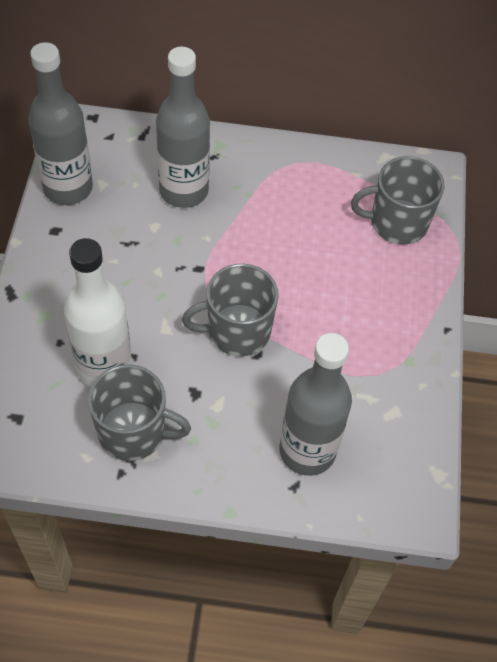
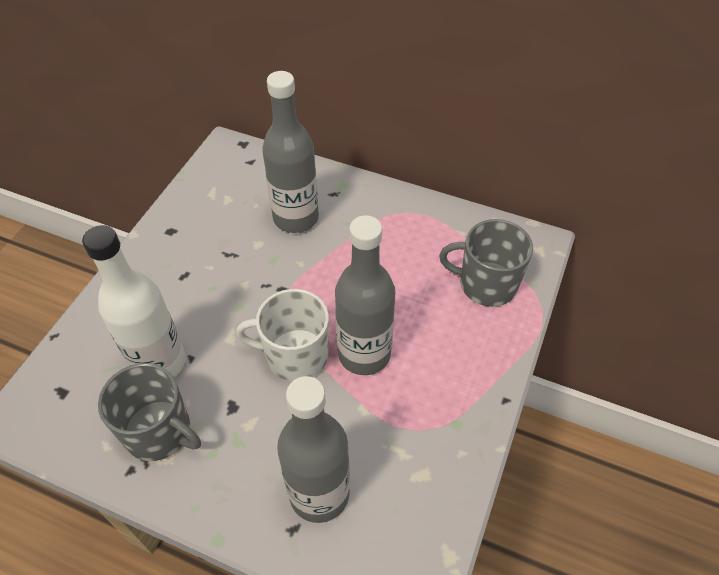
camera: 20 degrees right, 5 degrees down
(68, 188) = (197, 197): grey bottle -> grey bottle (364, 354)
(237, 331) = (295, 355): grey mug -> white mug

